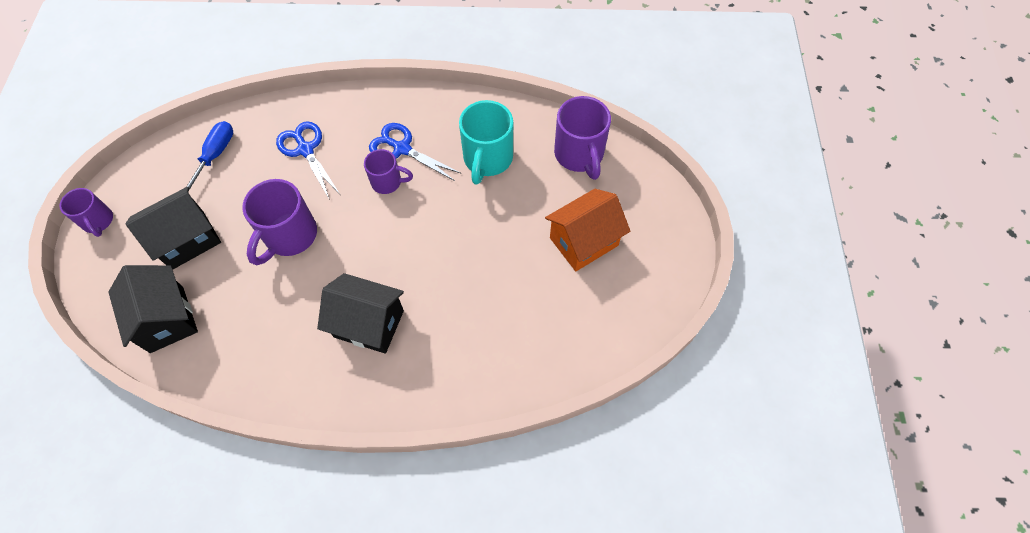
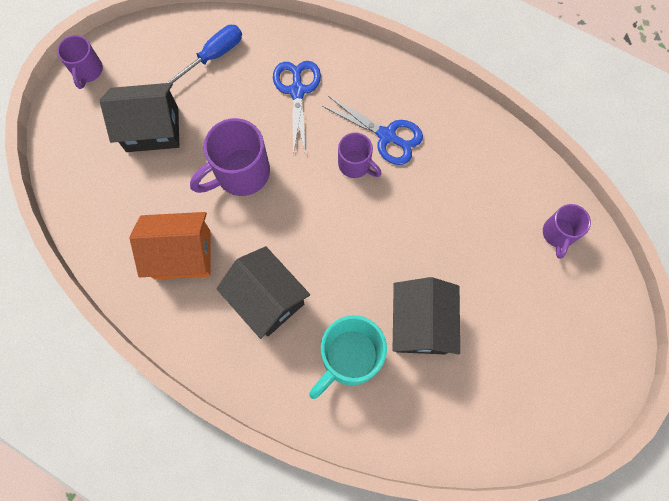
camera: 30 degrees right, 10 degrees up
(167, 319) = (101, 198): black house -> black house (420, 324)
(402, 148) = (387, 136): blue scissors -> blue scissors turned 150 degrees clockwise
(487, 159) = (463, 190): turquoise mug -> turquoise mug (349, 358)
(579, 155) = (558, 234): purple mug -> purple mug, size x0.60
(584, 241) = (510, 329): orange house -> orange house (182, 254)

